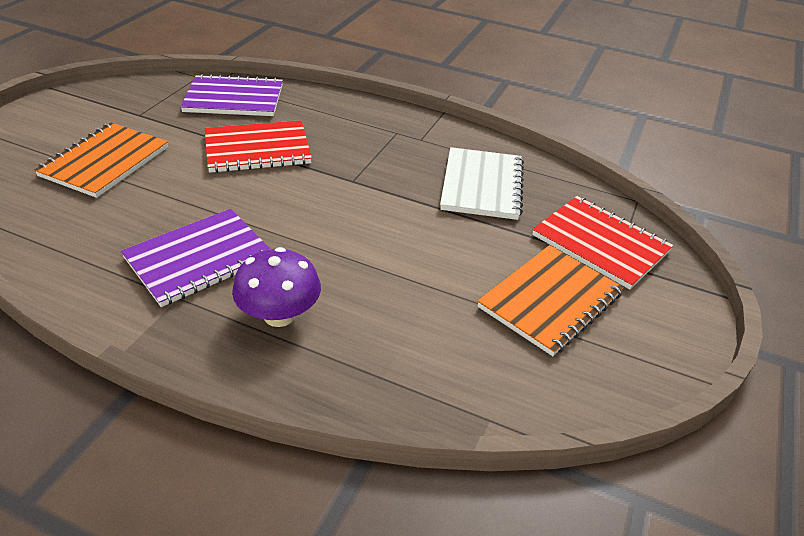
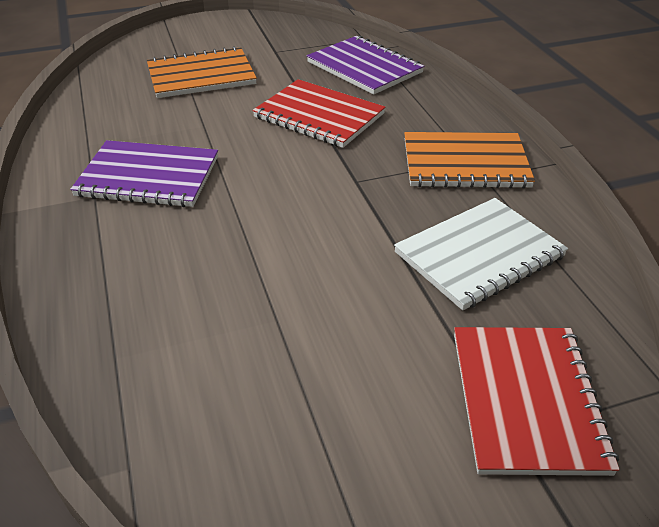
camera: 50 degrees right, 0 degrees up
(279, 315) = (129, 253): purple mushroom -> none
(550, 301) = (364, 413): orange notebook -> orange notebook (465, 163)

